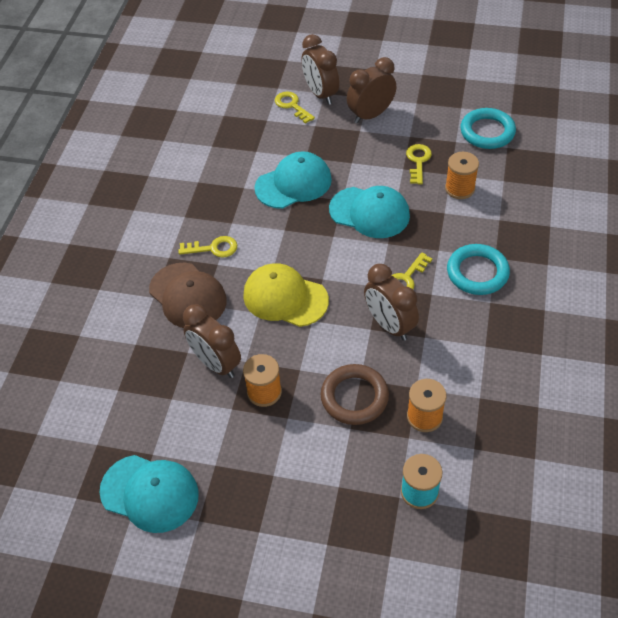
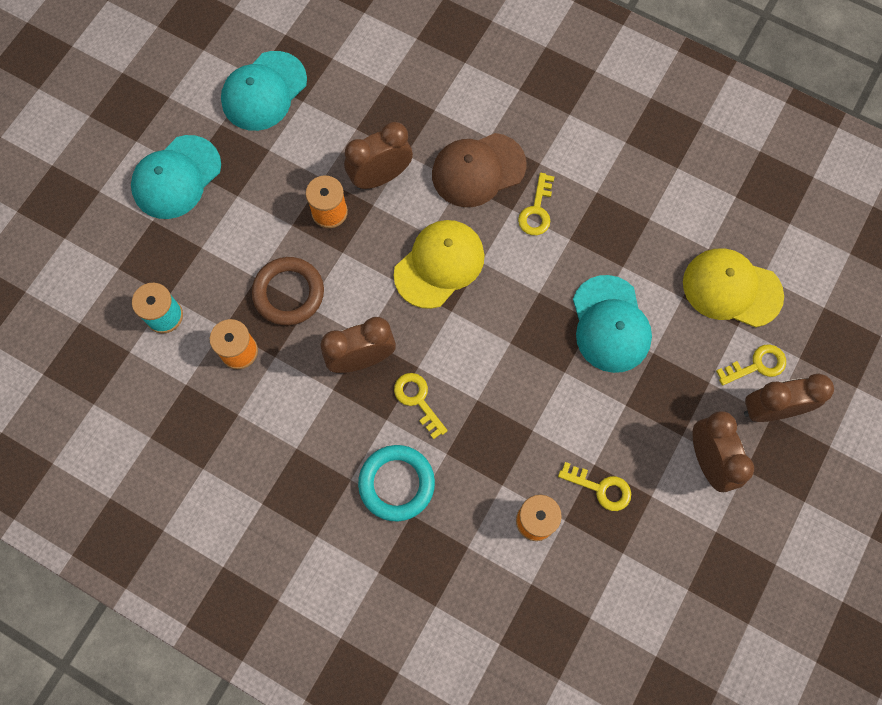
camera: 105 degrees right, 20 degrees up
(239, 128) = (731, 289): none -> yellow cap
(369, 212) = (532, 396): turquoise cap -> turquoise cap (176, 177)
(487, 132) = (627, 604): turquoise ring -> none

